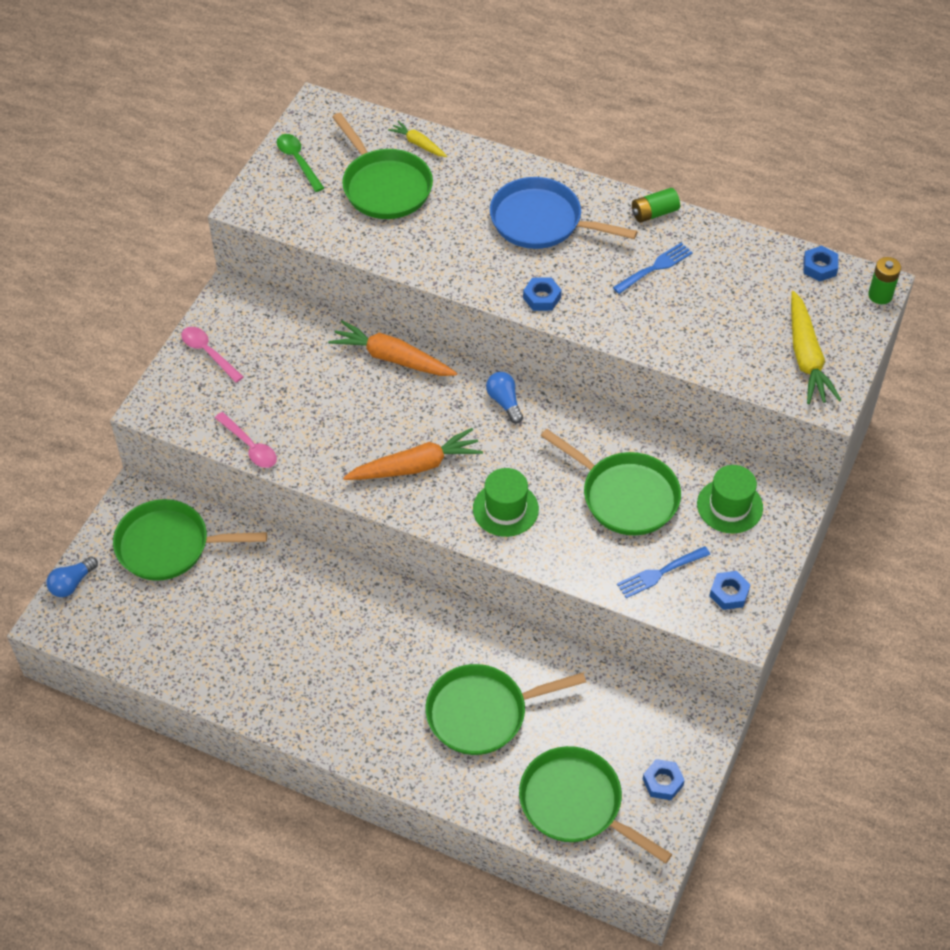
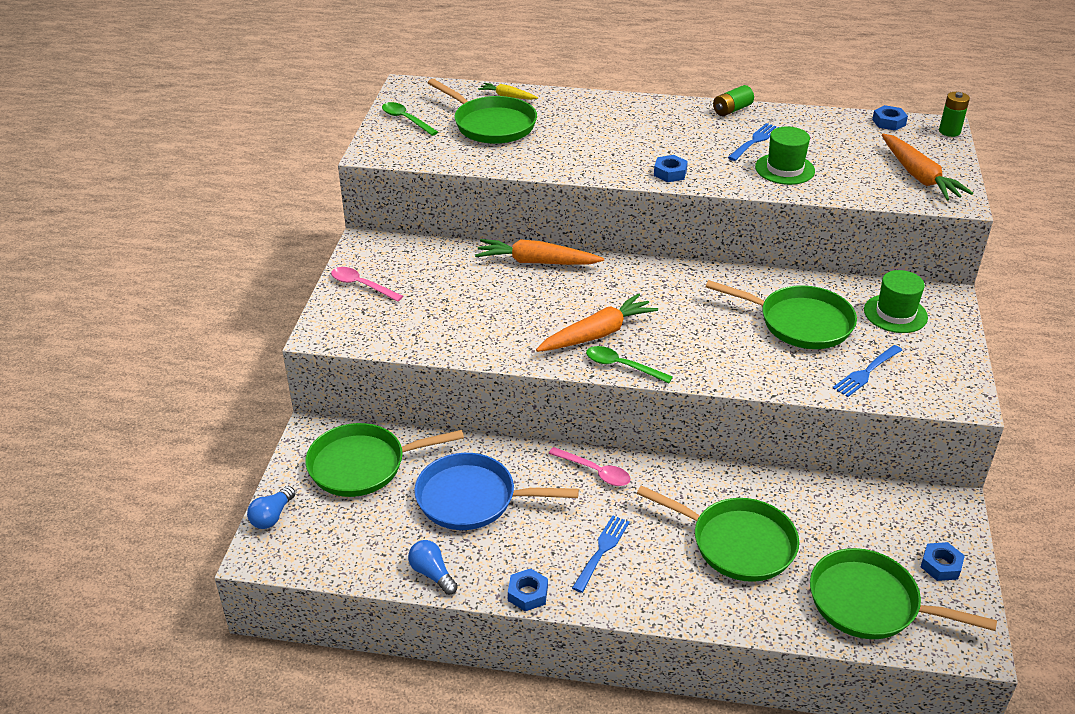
camera: 15 degrees left, 15 degrees down
(250, 447) = (431, 346): pink spoon -> pink spoon (595, 472)
(354, 690) = (602, 550): none -> blue fork
(423, 511) = (621, 366): none -> green spoon
(482, 713) = (737, 543): green pan -> green pan turned 120 degrees counterclockwise
(504, 402) = (654, 276): blue light bulb -> blue light bulb (432, 574)
(505, 509) = (698, 351): green hat -> green hat (784, 169)
(541, 221) = (640, 127): blue pan -> blue pan (472, 498)
(729, 593) = (937, 376): blue nut -> blue nut (527, 594)
(806, 357) = (919, 176): yellow carrot -> orange carrot

